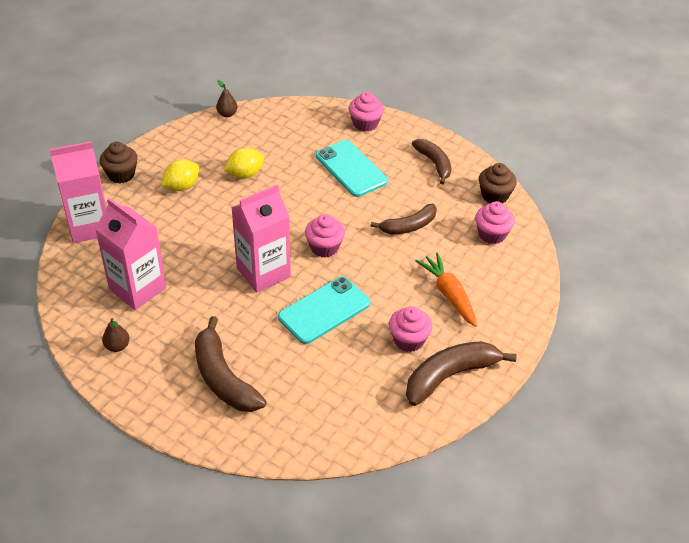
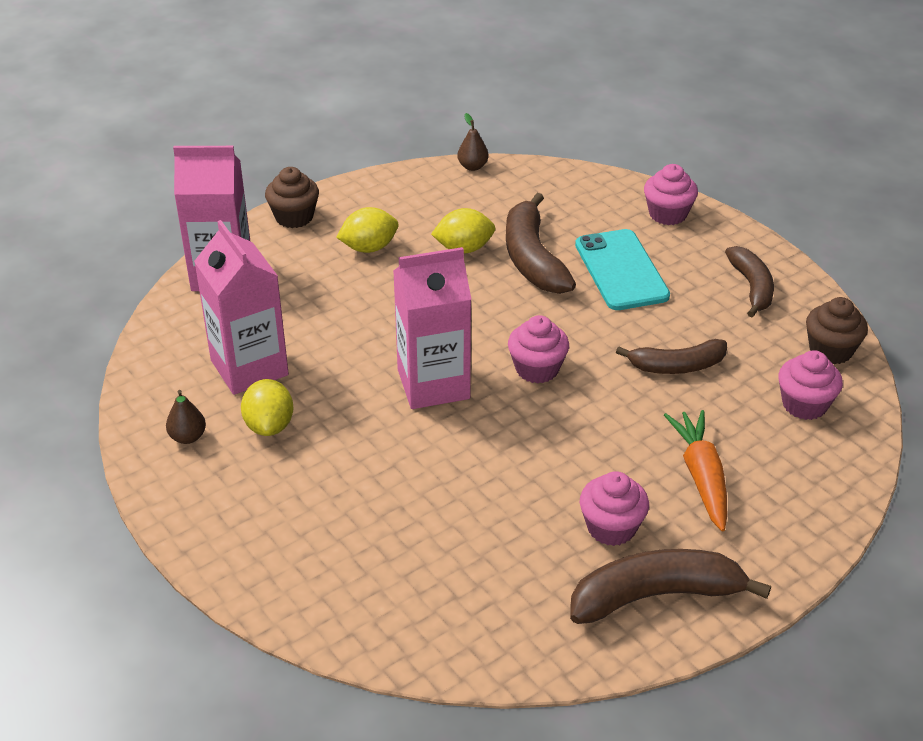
camera: 20 degrees right, 5 degrees down
(168, 325) = (269, 425): none -> yellow lemon
(223, 378) = (314, 515): brown banana -> brown banana (532, 259)
(324, 310) = (500, 456): turquoise phone -> none

